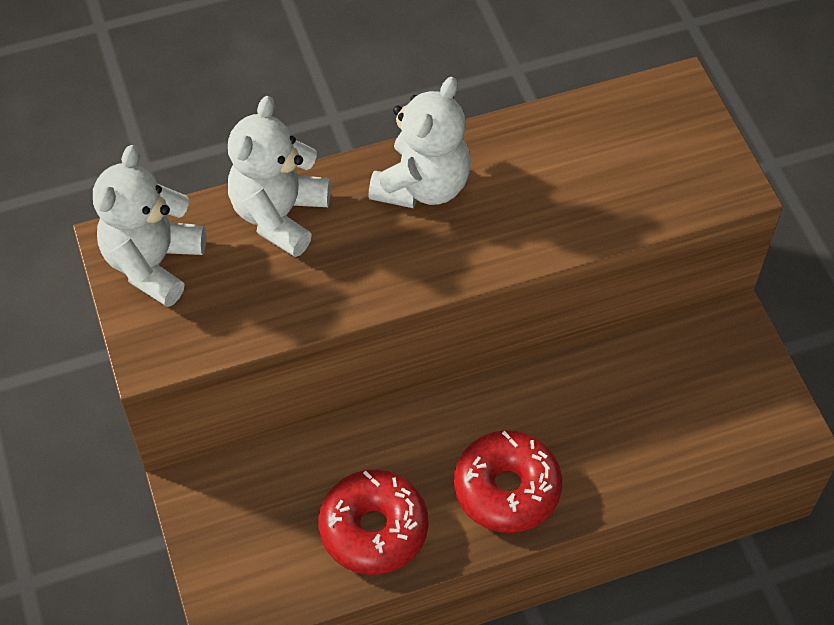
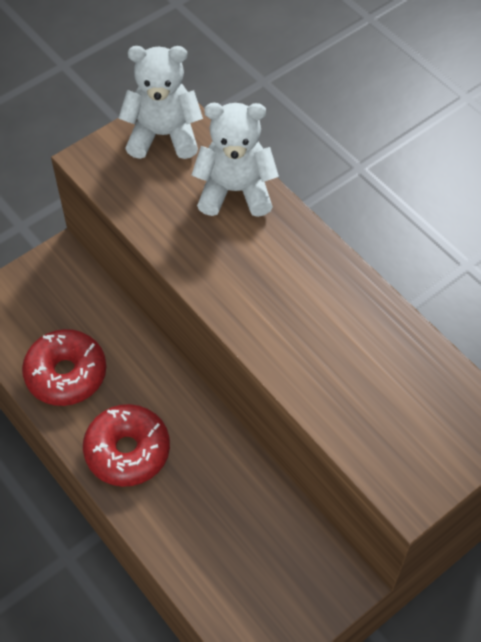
camera: 70 degrees right, 0 degrees up
(422, 186) = (303, 270): white teddy bear -> none

